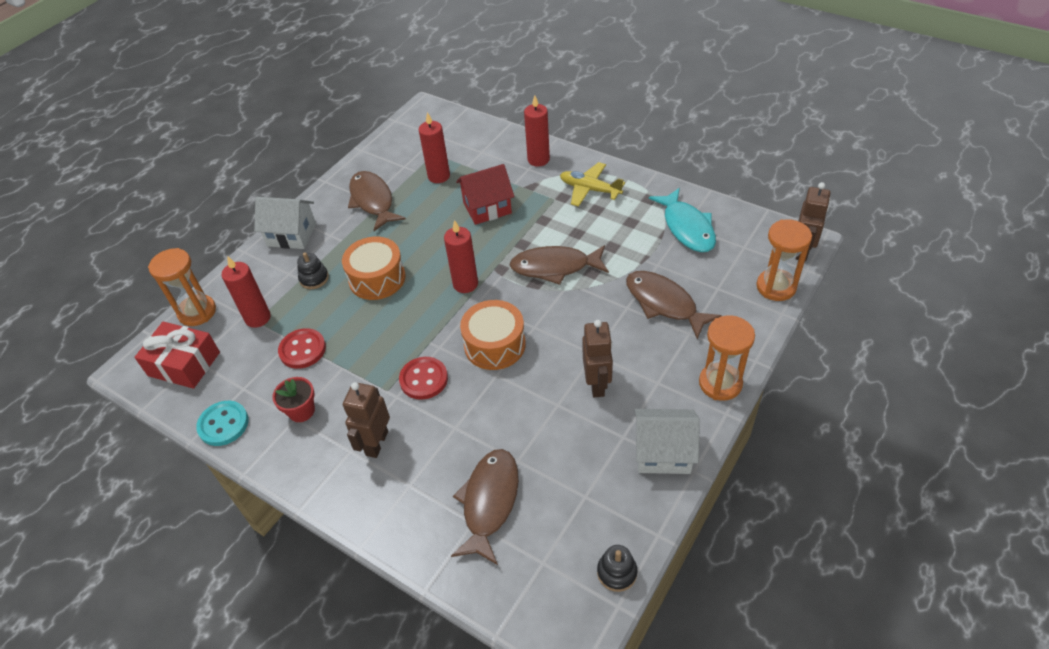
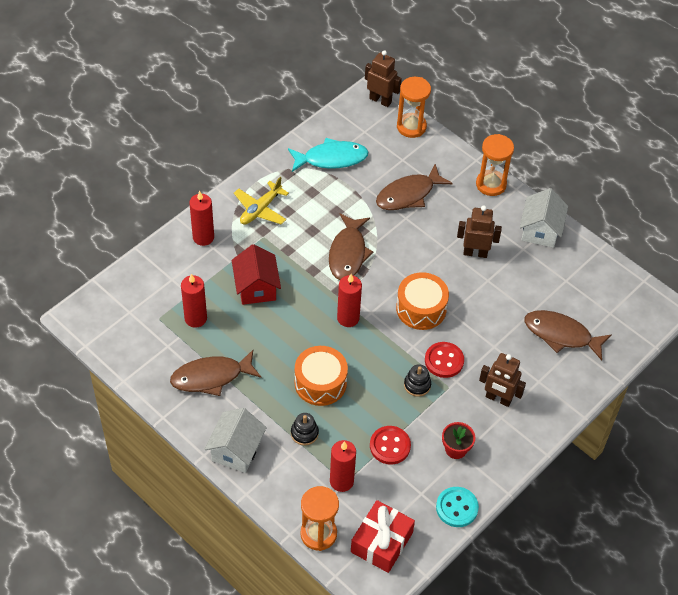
camera: 85 degrees left, 5 degrees up
(617, 572) = (622, 276): black stacking toy -> black stacking toy (417, 385)

